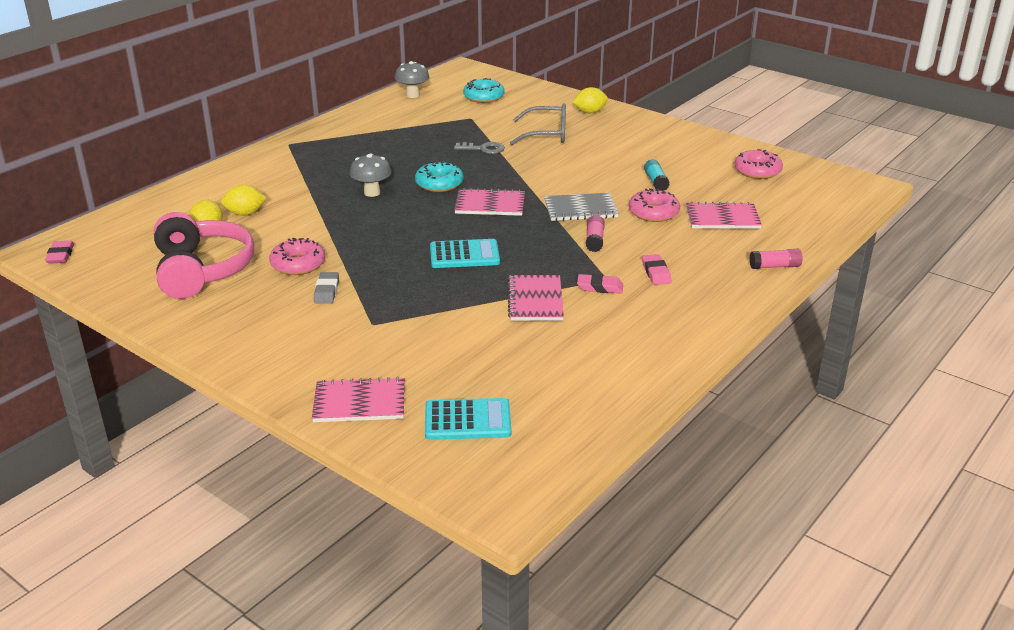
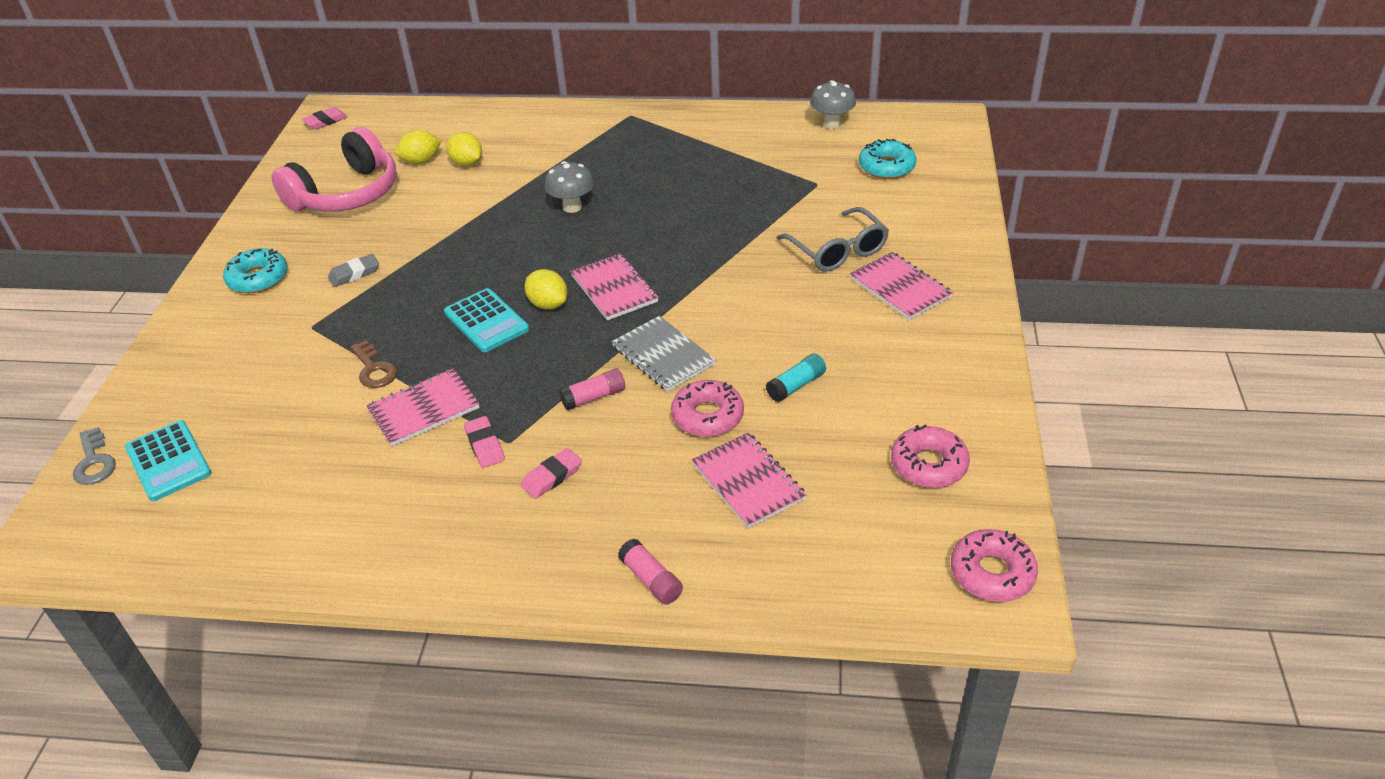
camera: 60 degrees right, 10 degrees up
(298, 264) = (393, 235): pink donut -> pink donut (992, 573)
(359, 403) = (171, 382): pink notebook -> pink notebook (900, 288)
(439, 183) = (632, 236): turquoise donut -> turquoise donut (258, 278)
(464, 309) = (374, 369): none -> brown key
(483, 149) = (747, 226): grey key -> grey key (94, 462)
(590, 112) = (941, 255): yellow lemon -> yellow lemon (548, 304)

